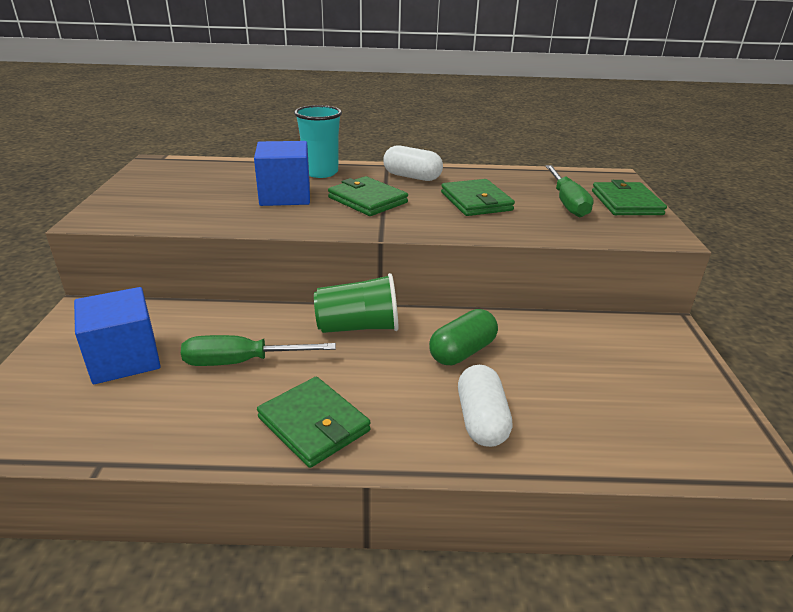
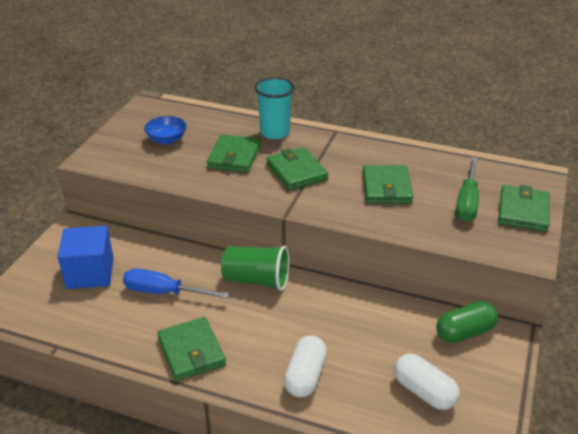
camera: 20 degrees right, 5 degrees up
(192, 191) = (167, 140): none -> blue bowl
(241, 362) = (163, 292): green screwdriver -> blue screwdriver
(285, 196) = (234, 156): blue cube -> green wallet
(412, 177) = (349, 149): white capsule -> white capsule (424, 392)
(462, 352) = (323, 319): green capsule -> green capsule (464, 332)

